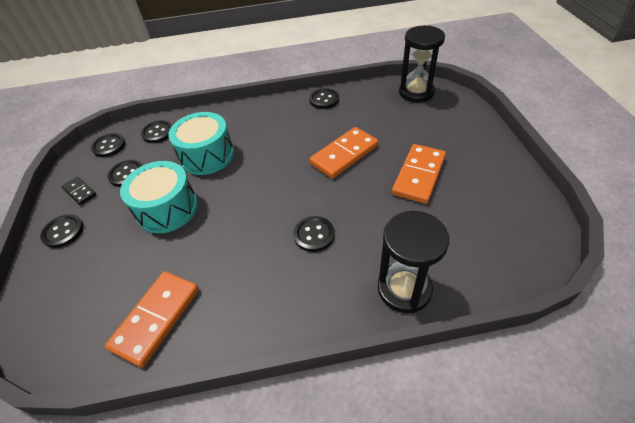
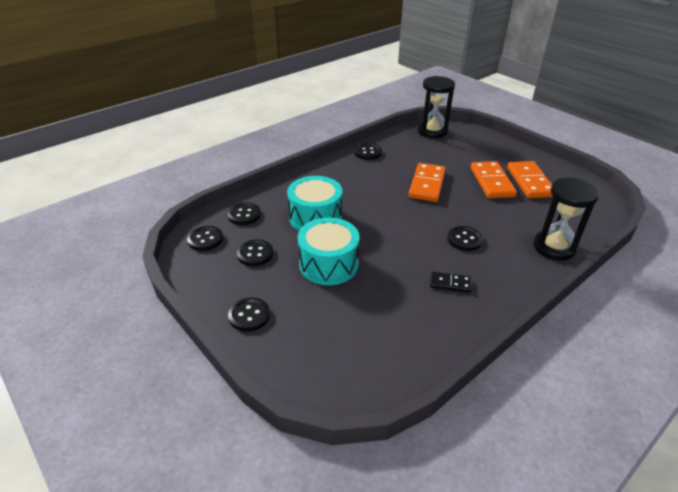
camera: 35 degrees left, 10 degrees down
(80, 192) = (223, 282): black domino -> black domino (450, 283)
(156, 318) = (413, 333): orange domino -> orange domino (530, 182)

